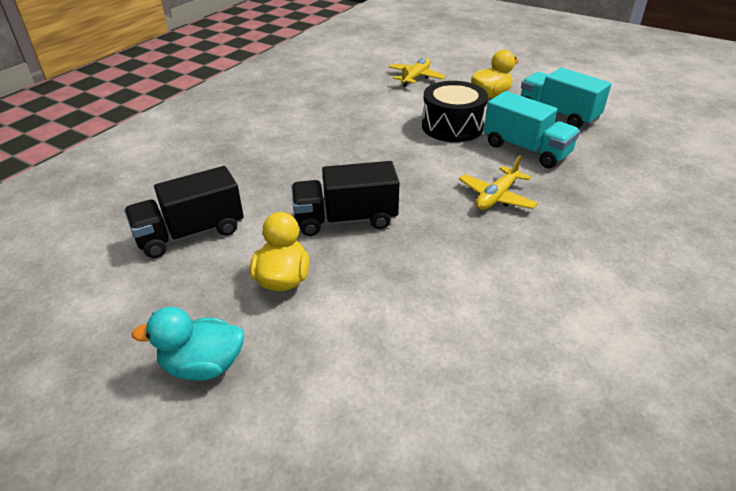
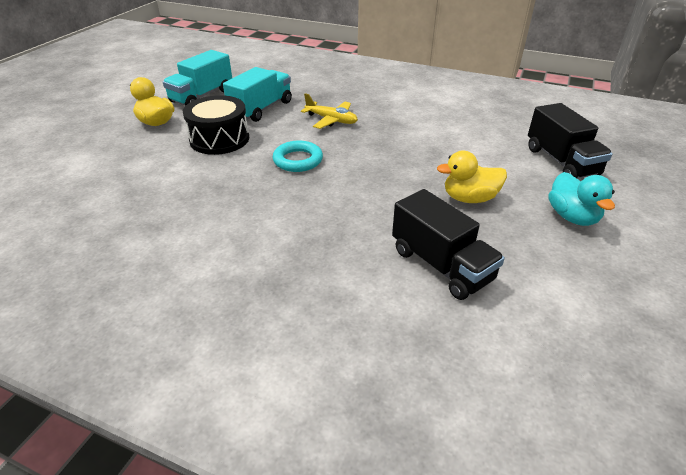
camera: 100 degrees left, 0 degrees up
(345, 219) = (383, 179): black truck -> black truck (561, 161)
(400, 168) = (298, 160): none -> turquoise ring
(415, 78) = (96, 163): yellow plane -> none

